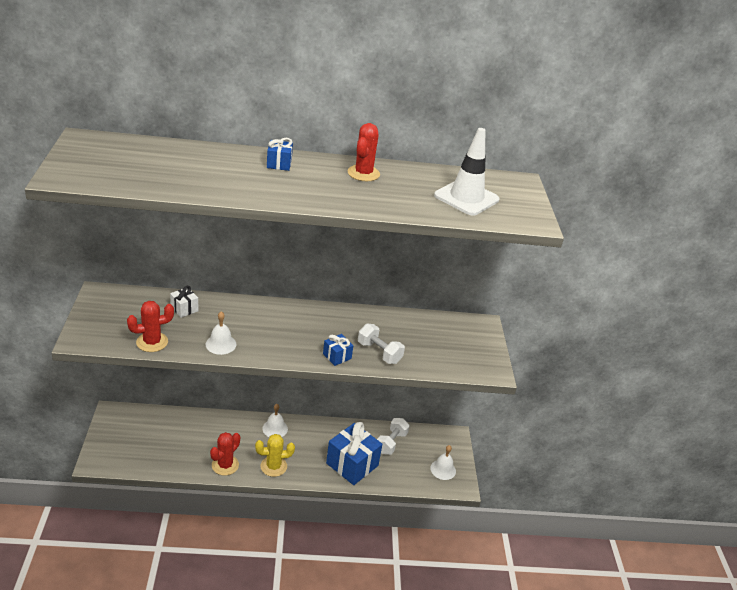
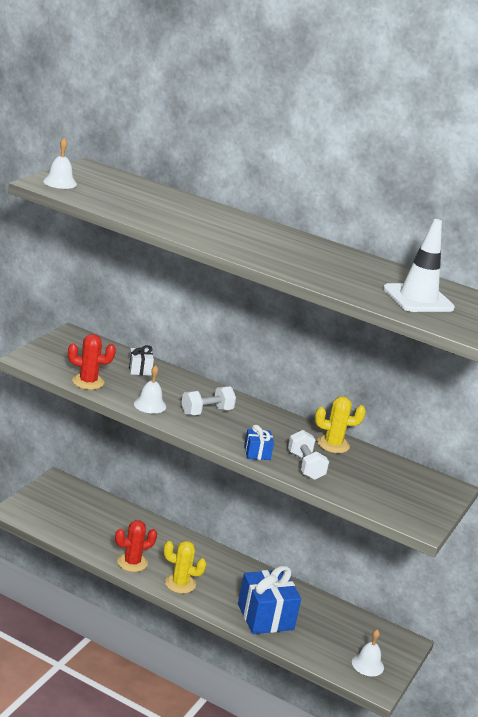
camera: 30 degrees right, 10 degrees down
(275, 428) = (207, 554): white bell -> white bell (60, 182)
(279, 164) = (249, 226): blue gift -> none
(363, 173) = (327, 254): red cactus -> none
(381, 321) = (333, 444): none -> yellow cactus
(391, 443) = (326, 617): white dumbbell -> white dumbbell (206, 412)

